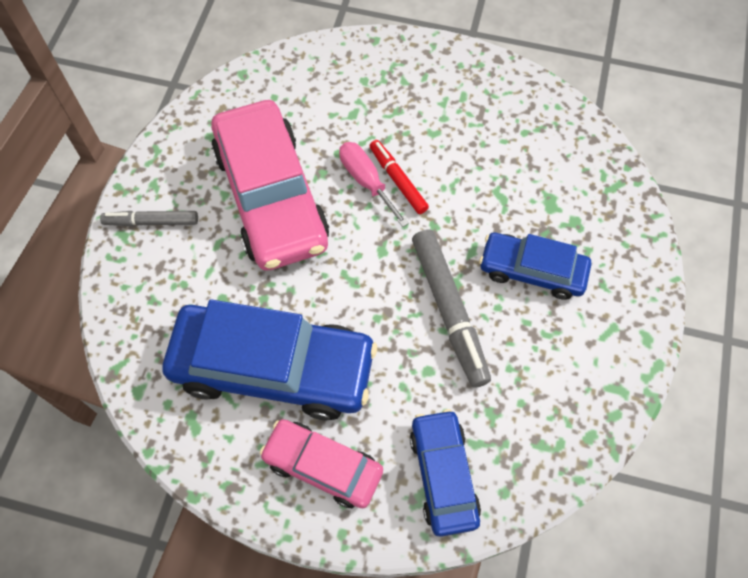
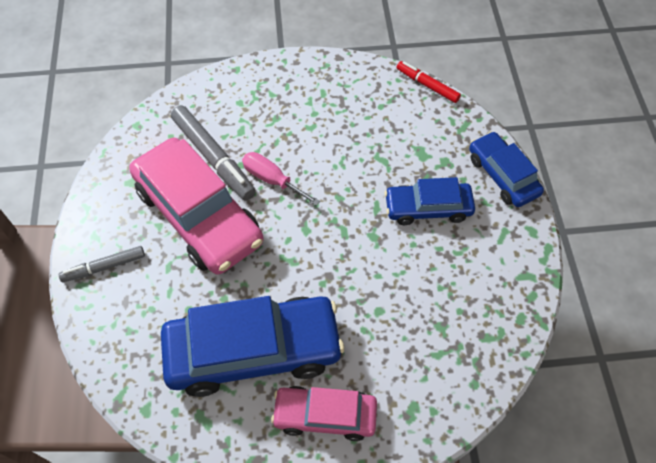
camera: 20 degrees left, 5 degrees down
(398, 180) = (297, 171): red marker -> red marker (427, 85)
(443, 475) = (423, 387): blue car -> blue car (502, 175)
(449, 310) = (377, 259): grey marker -> grey marker (213, 157)

